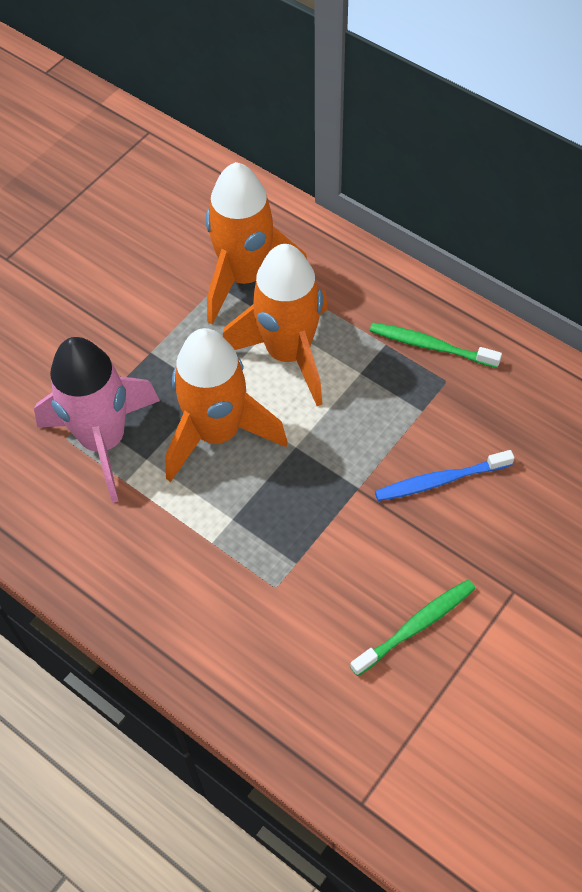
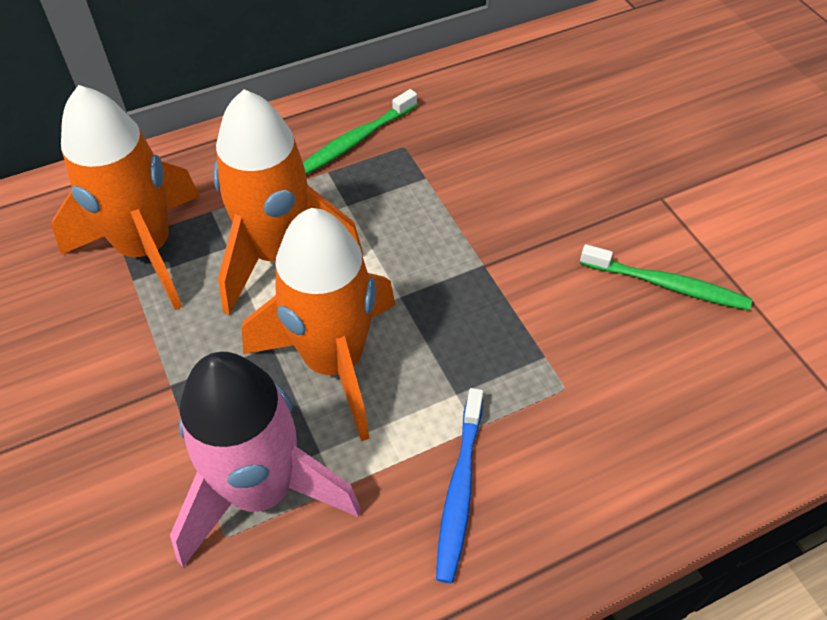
camera: 65 degrees left, 5 degrees down
(416, 626) = (667, 285): green toothbrush -> green toothbrush turned 120 degrees clockwise
(440, 480) = (513, 198): blue toothbrush -> blue toothbrush (459, 490)

